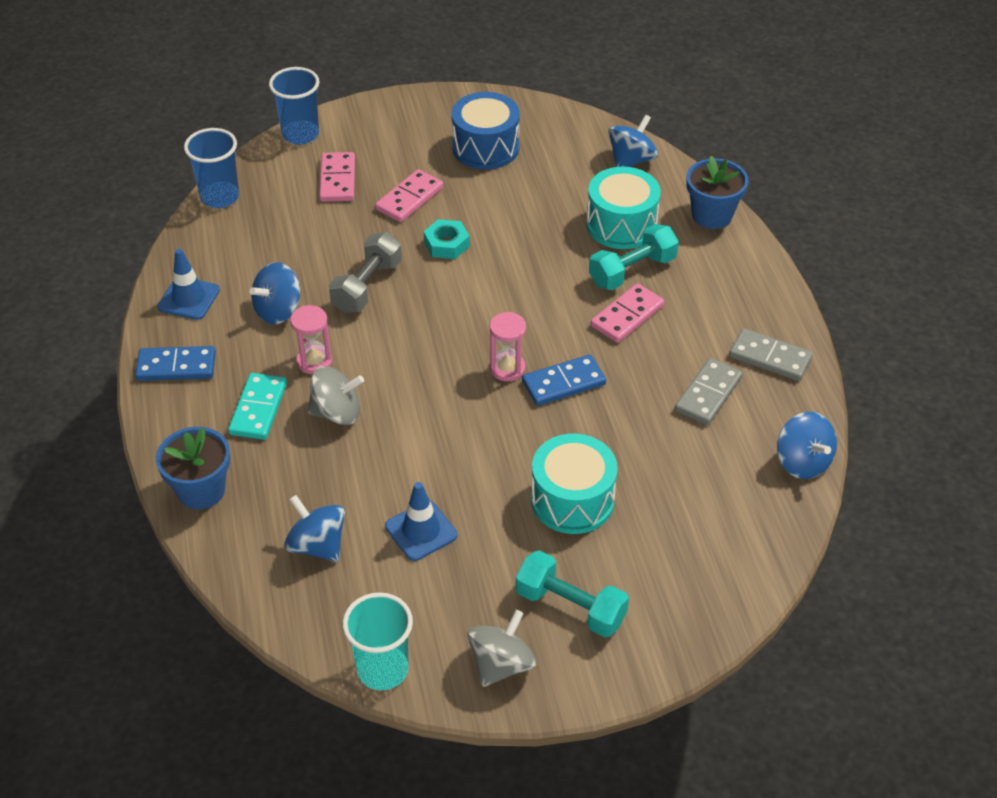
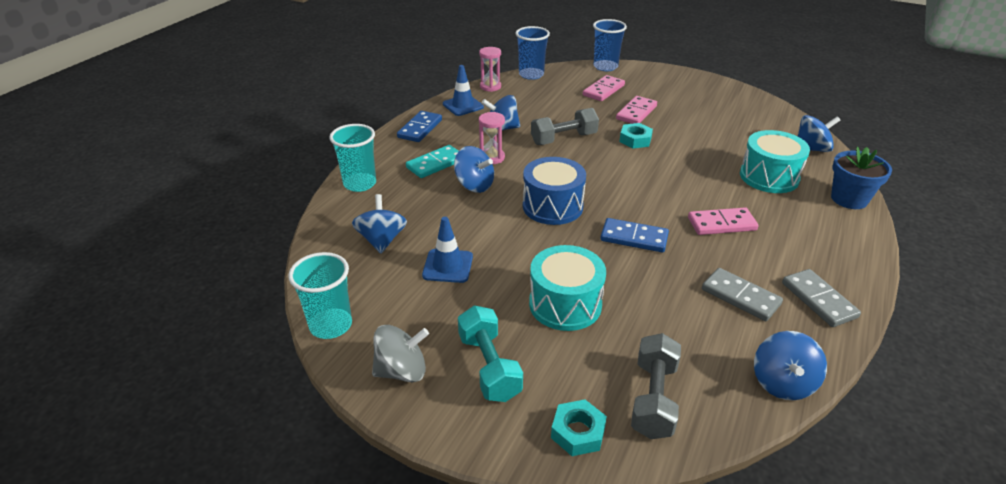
camera: 40 degrees right, 10 degrees down
(176, 366) = (420, 129): blue domino -> blue domino turned 75 degrees clockwise
(201, 490) = (360, 184): blue flower pot -> turquoise cup
(337, 412) = (474, 185): grey spinning top -> blue spinning top
(409, 199) = (636, 113): pink domino -> pink domino turned 45 degrees counterclockwise
(485, 147) = (712, 108): blue drum -> blue drum (552, 206)
(507, 368) = (604, 213): pink hourglass -> pink hourglass (490, 87)
(632, 271) = (752, 203): turquoise dumbbell -> none
(695, 613) = (578, 432): none -> turquoise nut
(708, 394) = (740, 297): grey domino -> grey domino turned 60 degrees clockwise
(724, 543) = (653, 399): none -> grey dumbbell

